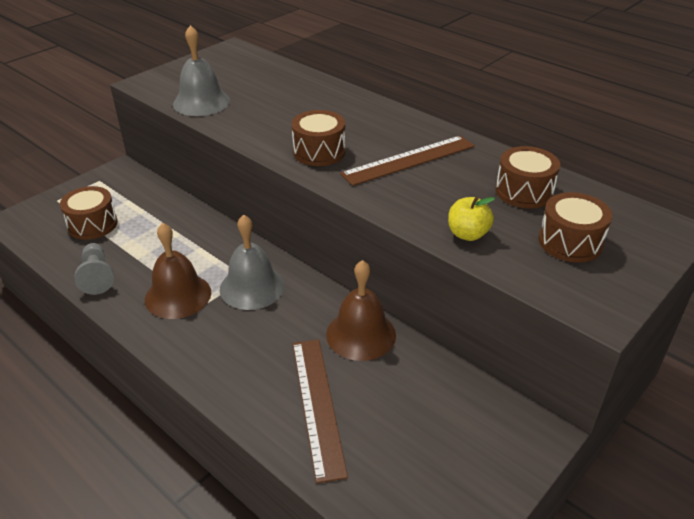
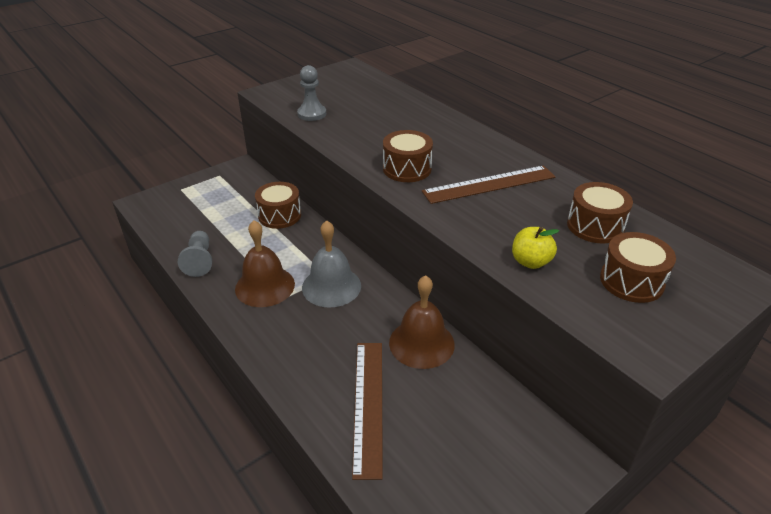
camera: 10 degrees right, 0 degrees up
(92, 224) = (205, 214): brown drum -> brown drum (279, 215)
(201, 102) = (312, 114): grey bell -> grey pawn

